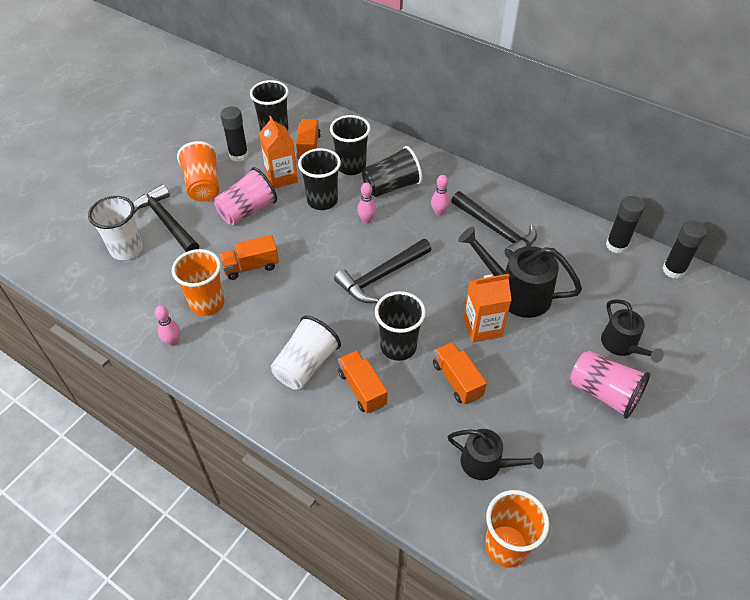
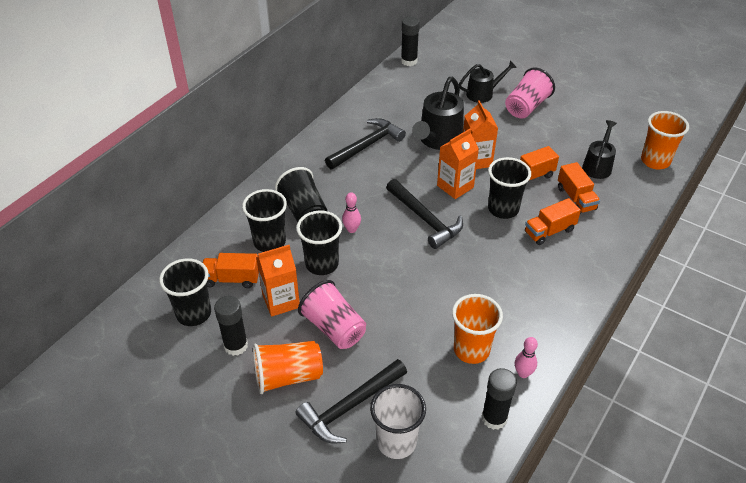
camera: 90 degrees left, 5 degrees down
(251, 266) = (418, 317): orange truck -> orange truck (576, 198)
(306, 365) = (532, 268): white cup -> none
(434, 304) = (455, 186): none -> orange carton
(439, 212) = (342, 179): pink bowling pin -> none
(616, 245) = (384, 83): black glue stick -> black glue stick (494, 418)

